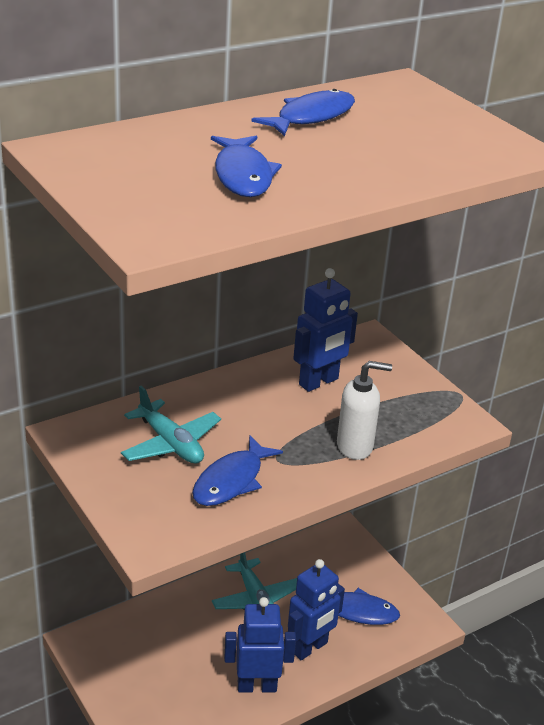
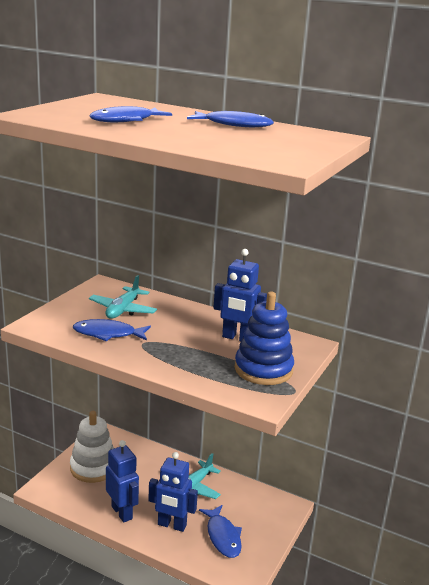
camera: 60 degrees right, 10 degrees down
(147, 681) = (93, 467): none -> white stacking toy
(355, 446) = (184, 364): white soap dispenser -> none
(403, 394) = (263, 369): none -> blue stacking toy

